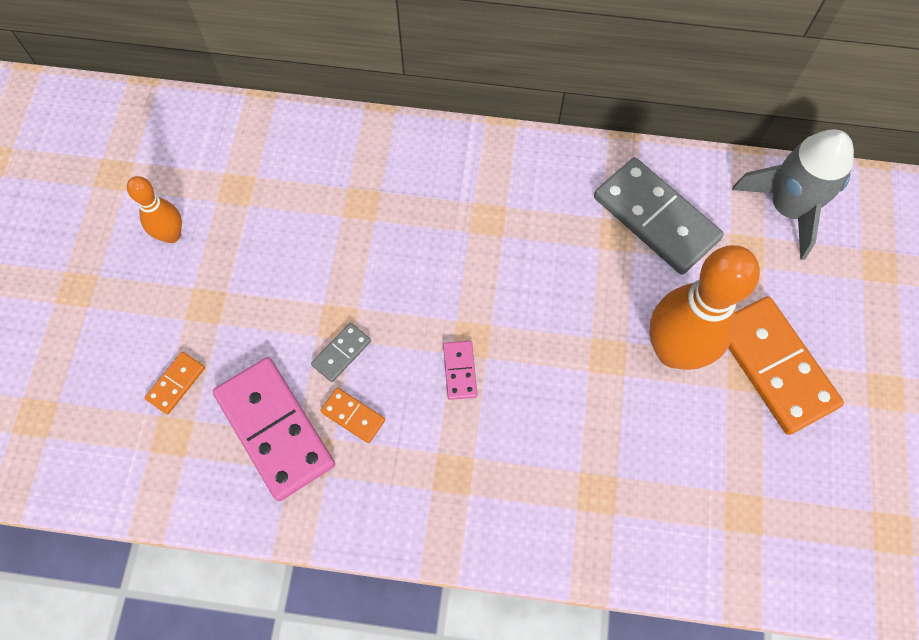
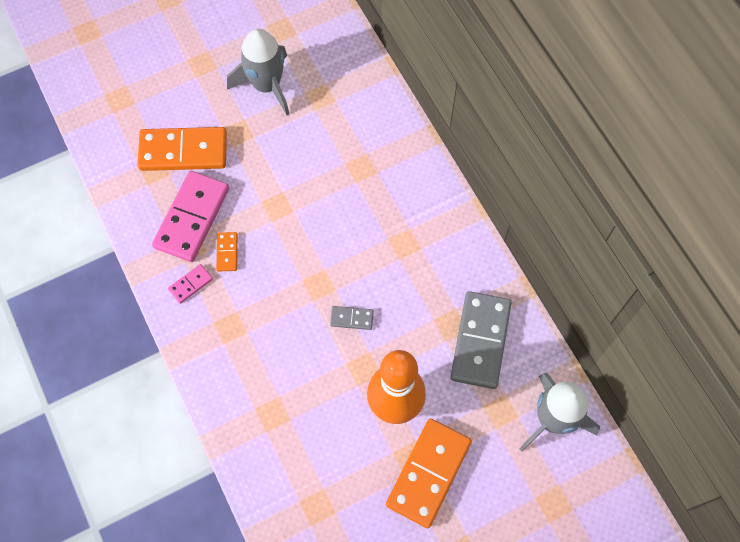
camera: 55 degrees right, 0 degrees up
(171, 235) = (267, 85): orange bowling pin -> grey rocket
(176, 383) = (183, 151): orange domino -> orange domino, size x2.21
(341, 353) = (260, 221): grey domino -> grey domino (352, 318)
(459, 371) = (294, 291): pink domino -> pink domino (190, 284)

